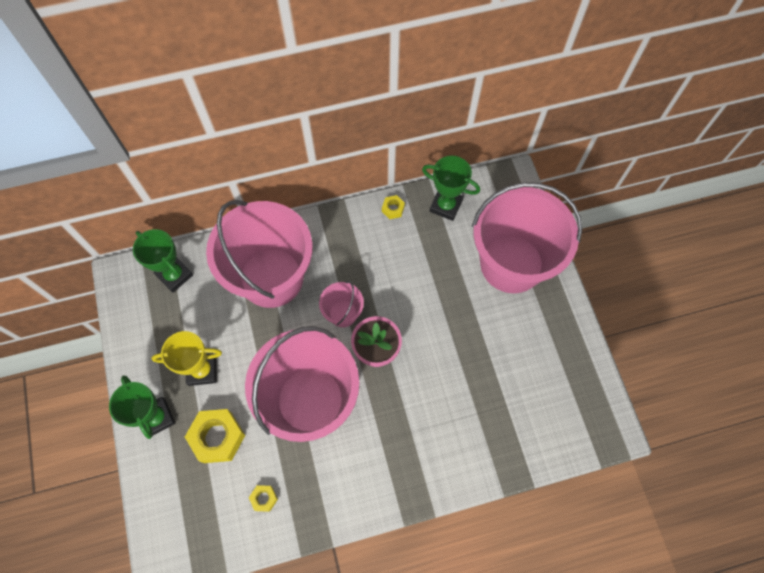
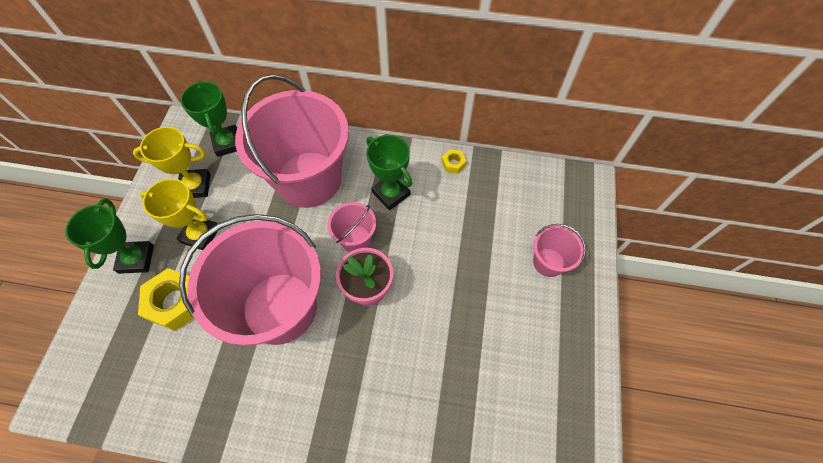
camera: 25 degrees right, 5 degrees down
(169, 329) = (195, 186): none -> yellow trophy
(264, 498) = (181, 384): yellow nut -> none
(446, 206) = (506, 180): green trophy -> green trophy (391, 193)
(511, 264) = (548, 262): pink bucket -> pink bucket, size x0.44

